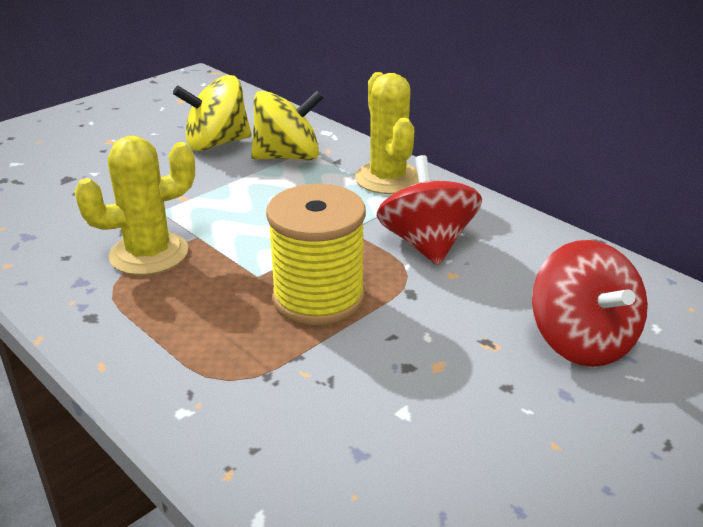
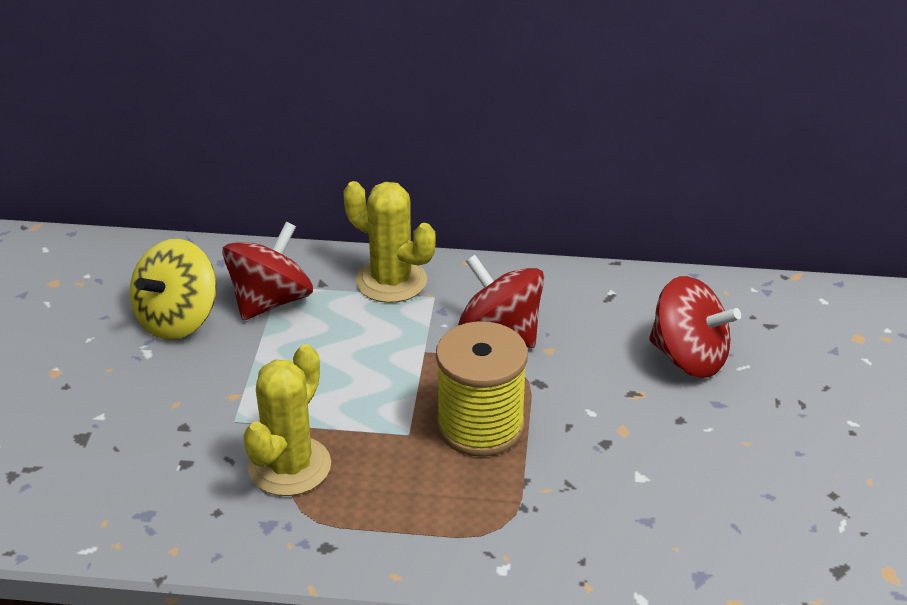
camera: 40 degrees left, 5 degrees up
(288, 157) = (270, 301): yellow spinning top -> red spinning top

